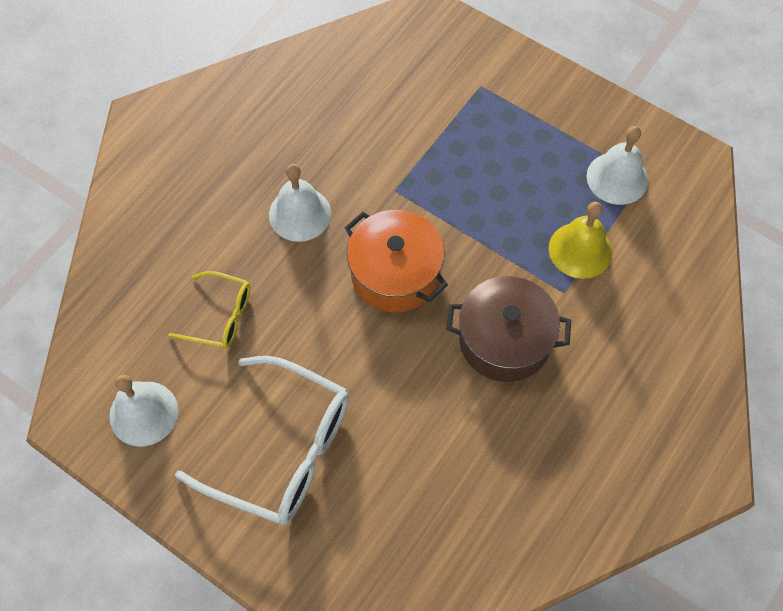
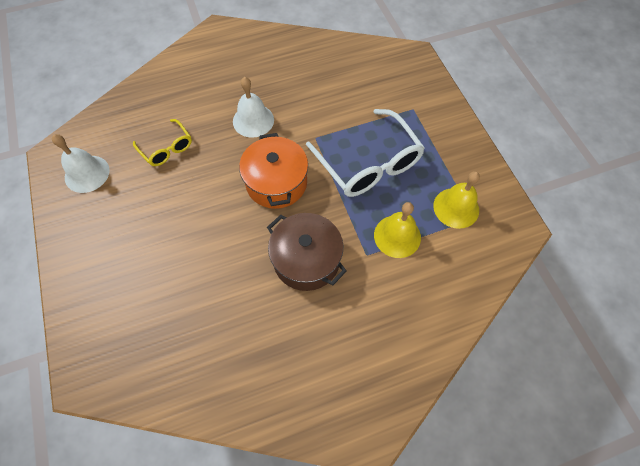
camera: 35 degrees right, 0 degrees up
(280, 449) = (134, 238): white glasses -> white glasses (368, 163)
(617, 178) = (456, 208): white bell -> yellow bell

